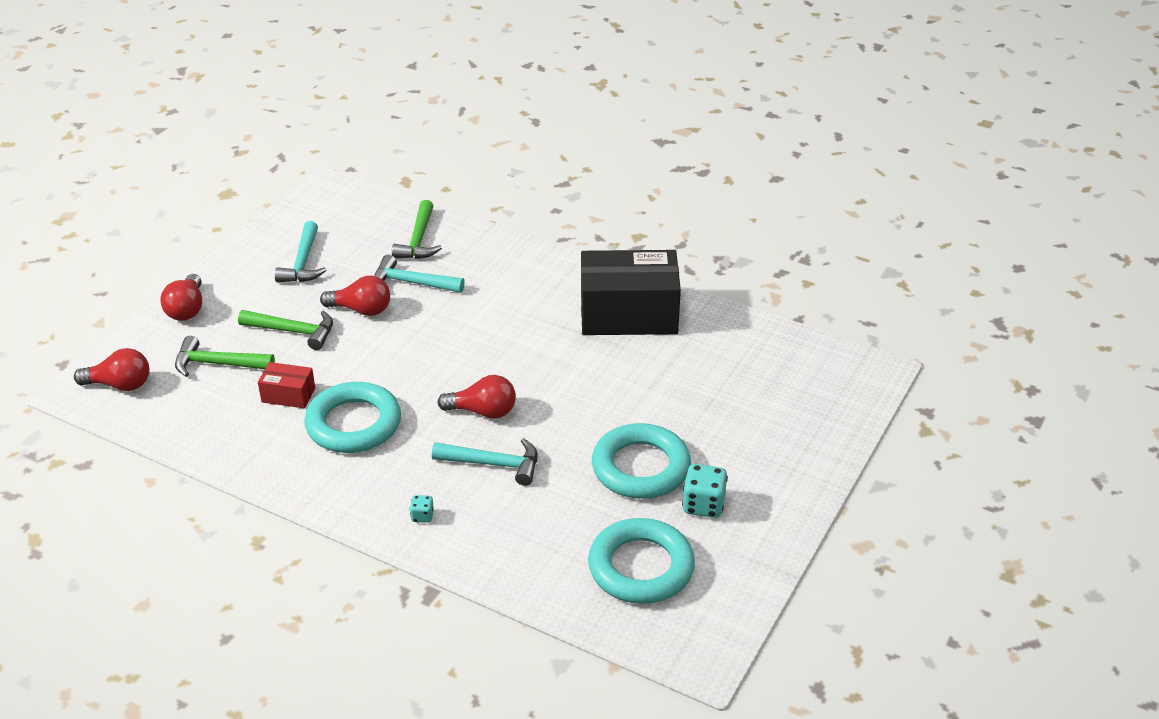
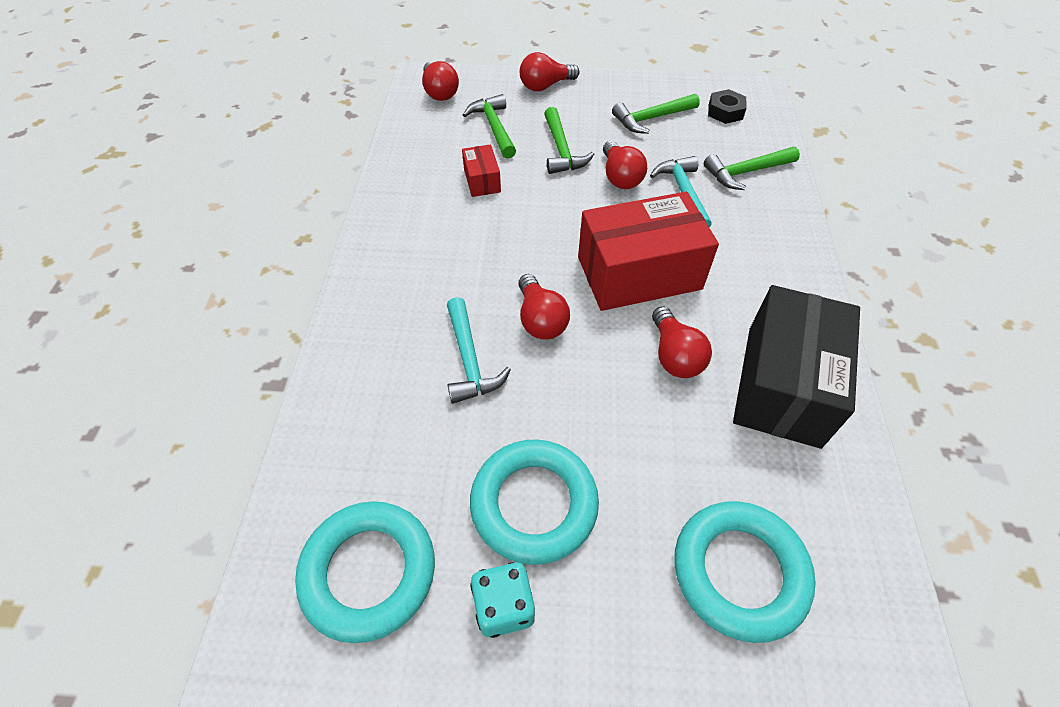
camera: 65 degrees right, 15 degrees up
(303, 262) = (651, 118): turquoise hammer -> green hammer
(336, 218) = (725, 112): none -> black nut
(353, 424) = (469, 235): turquoise ring -> turquoise ring (739, 572)
(422, 516) = (372, 334): turquoise dice -> none
(478, 341) = (639, 273): none -> red box
(568, 354) = (674, 355): none -> red light bulb
(628, 314) = (783, 385): black box -> black box turned 45 degrees clockwise

